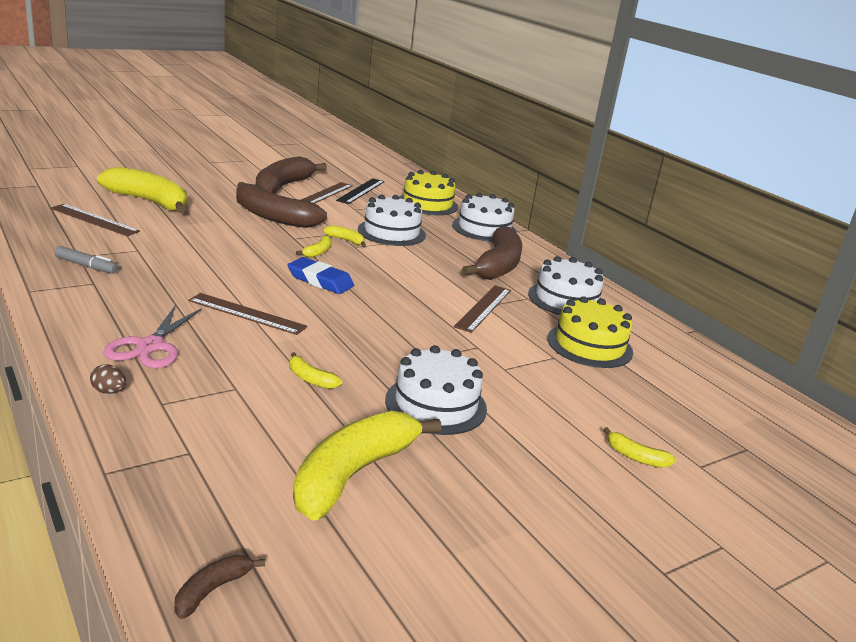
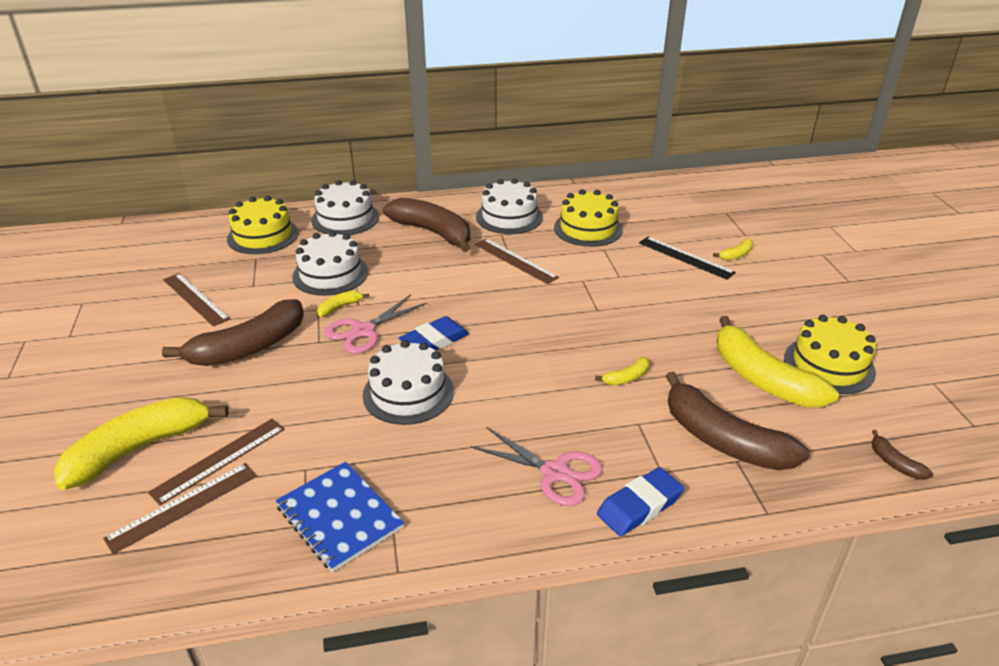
camera: 65 degrees left, 10 degrees up
(86, 266) = (339, 517): grey marker -> blue notebook
(109, 391) = (639, 506): brown egg -> blue eraser
(247, 314) = (497, 399): brown ruler -> brown ruler (219, 460)
(282, 186) = (148, 326): brown banana -> brown banana (723, 440)
(318, 252) = (363, 331): yellow banana -> pink scissors
(361, 191) = (199, 270): black ruler -> black ruler (686, 257)
(414, 537) = (829, 365): none -> yellow cake
(436, 404) = (669, 321): white cake -> white cake (408, 393)

